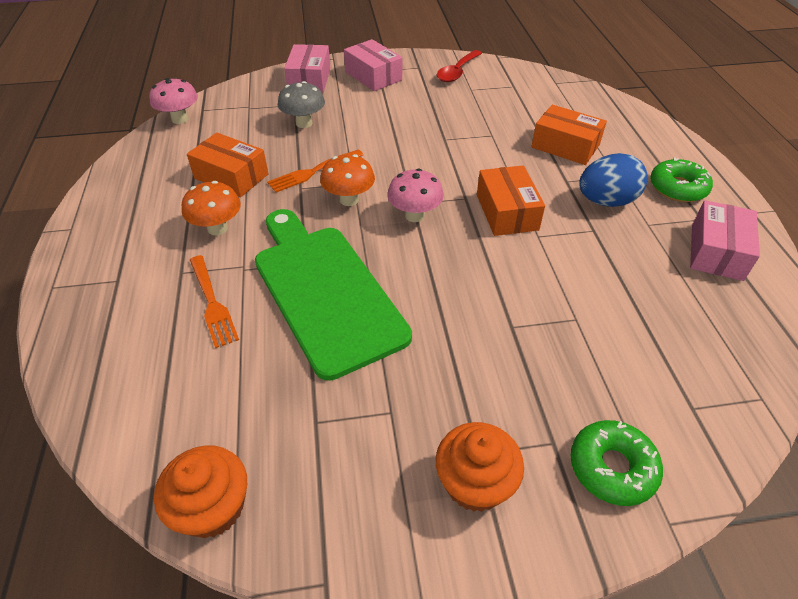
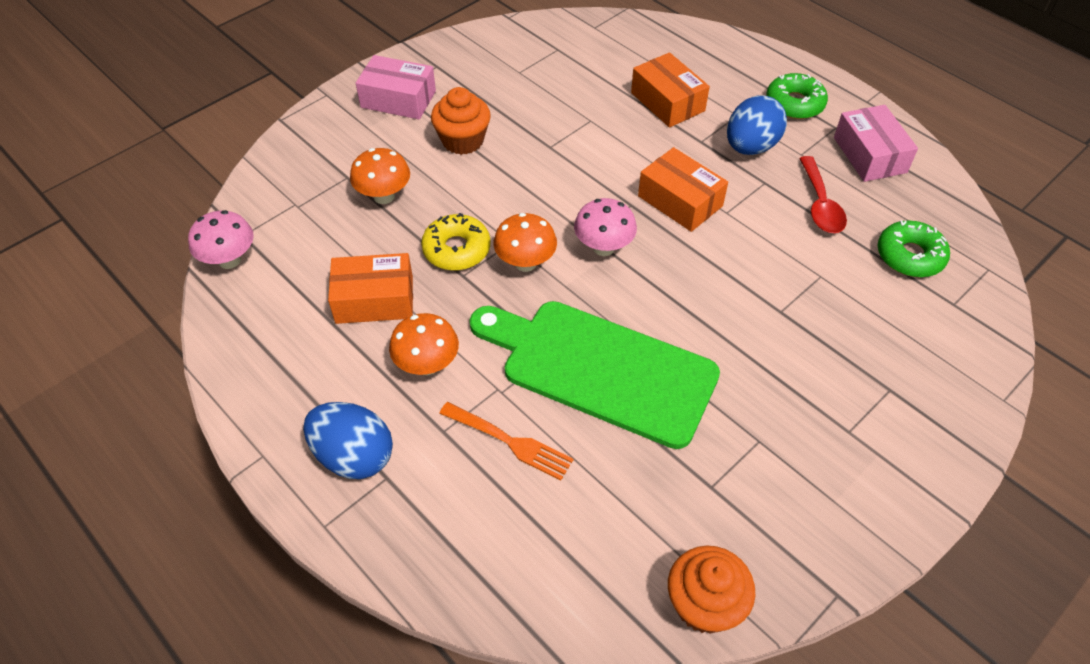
camera: 35 degrees left, 5 degrees up
(114, 257) = (354, 456): none -> blue egg
(304, 123) = (384, 196): grey mushroom -> orange mushroom
(309, 79) = (329, 136): pink box -> none
(313, 171) = (456, 249): orange fork -> yellow donut
(457, 72) = (484, 55): red spoon -> red spoon (820, 205)
(475, 483) = (866, 455): orange cupcake -> orange cupcake (463, 140)
(565, 146) = (667, 102): orange box -> orange box turned 60 degrees clockwise
(612, 467) = (941, 383): green donut -> green donut (910, 256)

